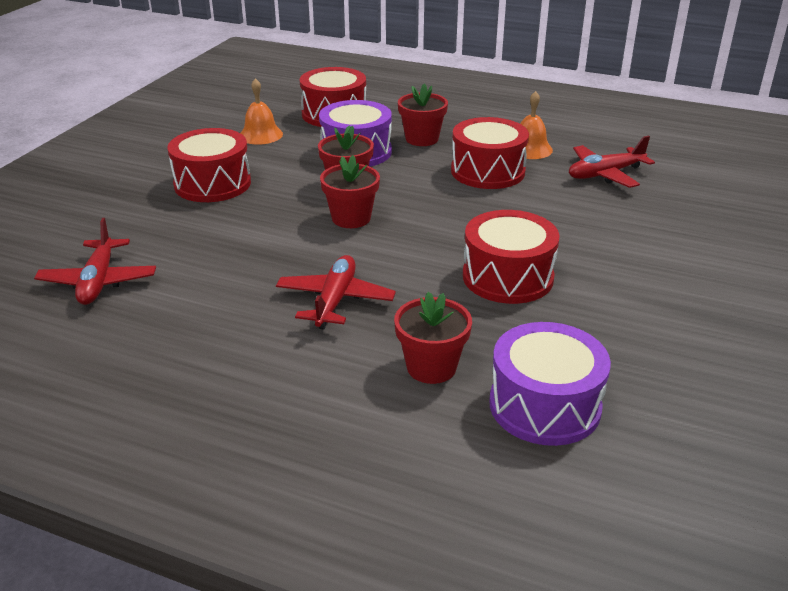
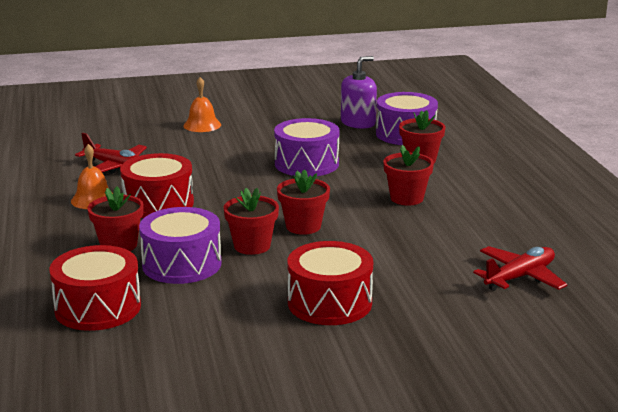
camera: 125 degrees left, 10 degrees down
(260, 135) = (198, 326): orange bell -> orange bell (202, 125)
(335, 300) = (406, 198): red plane -> red flower pot
(507, 277) = (306, 164): red drum -> purple drum
(632, 381) = (358, 123): none -> purple soap dispenser

